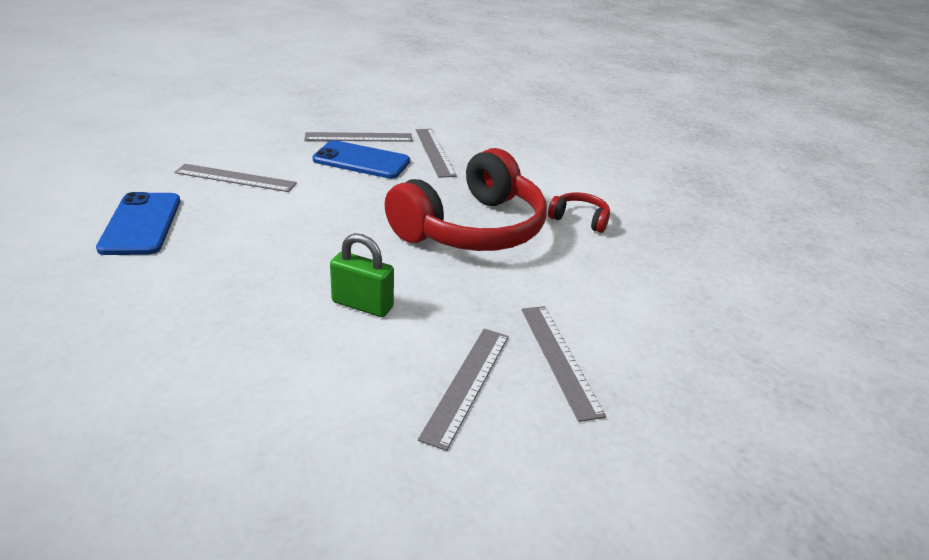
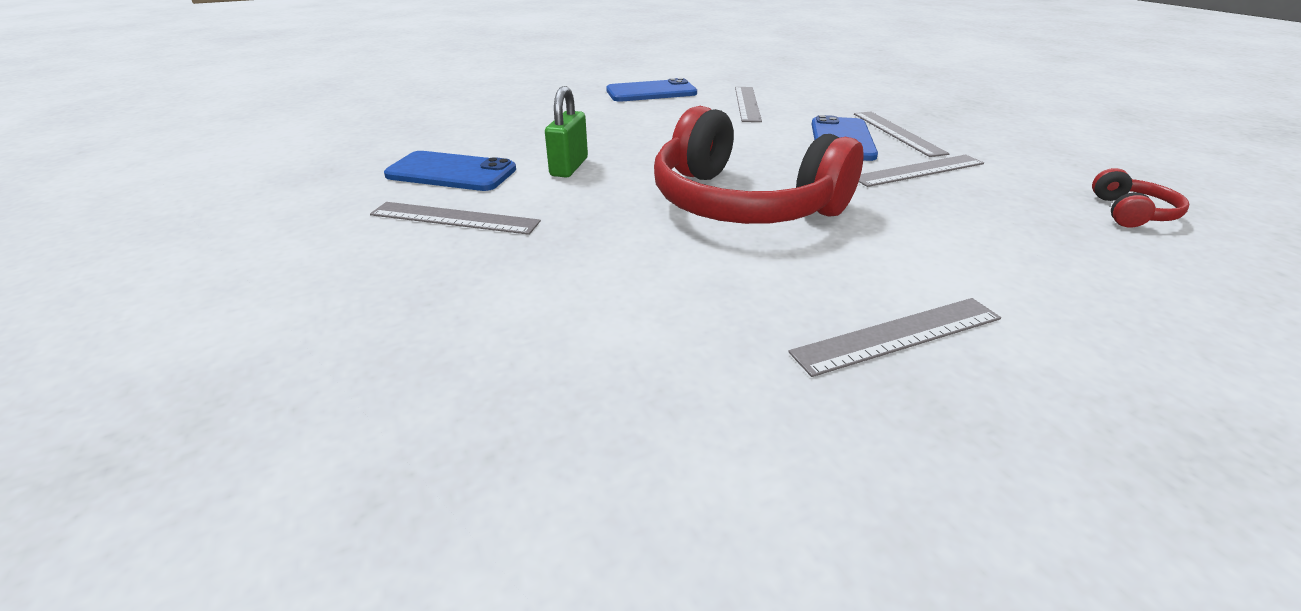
camera: 85 degrees right, 0 degrees up
(343, 391) = (451, 172): none -> blue phone
(560, 359) = (492, 265): grey ruler -> grey ruler (898, 335)
(579, 219) = (837, 278): red headphones -> red headphones (1130, 213)

